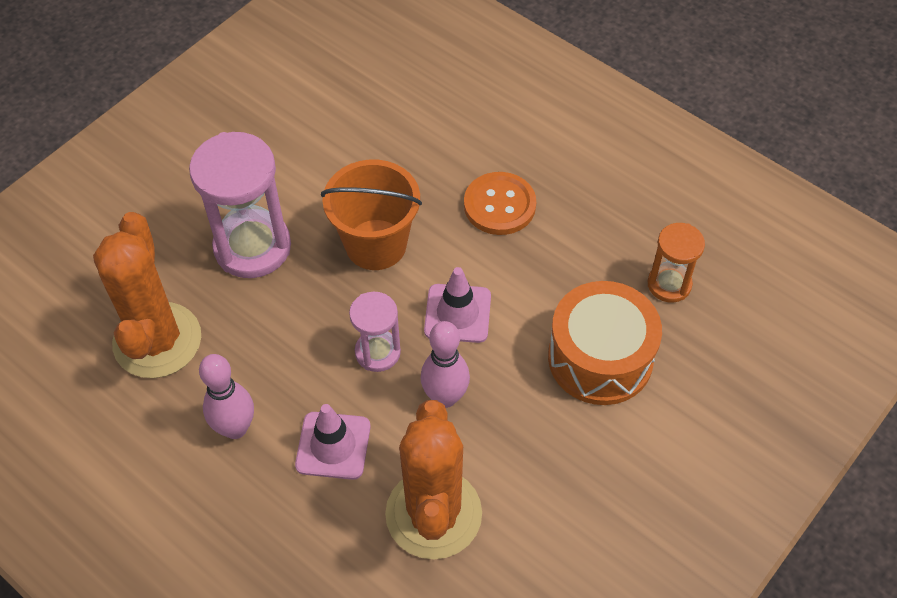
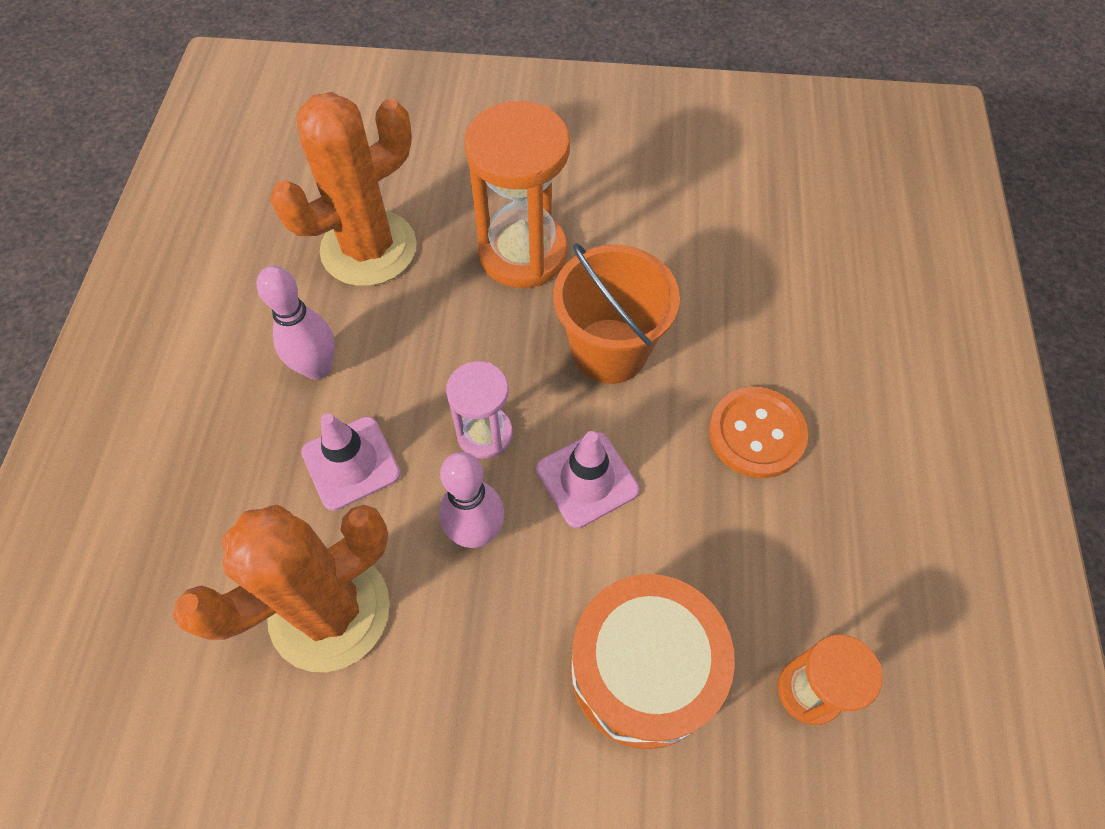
camera: 55 degrees right, 5 degrees up
(252, 247) = (523, 253): pink hourglass -> orange hourglass

